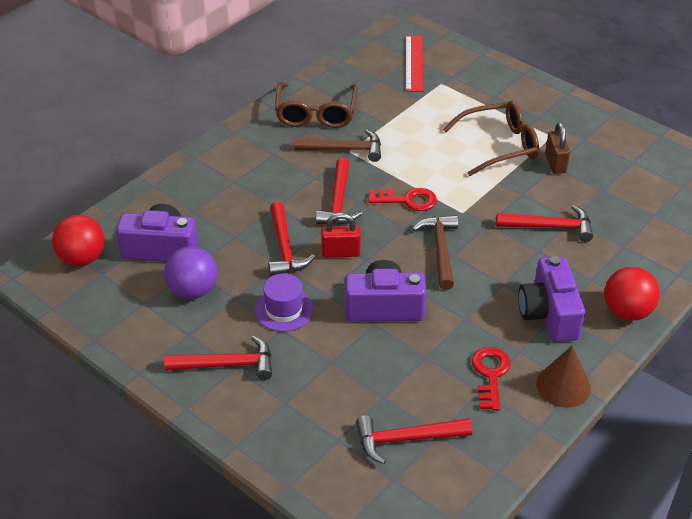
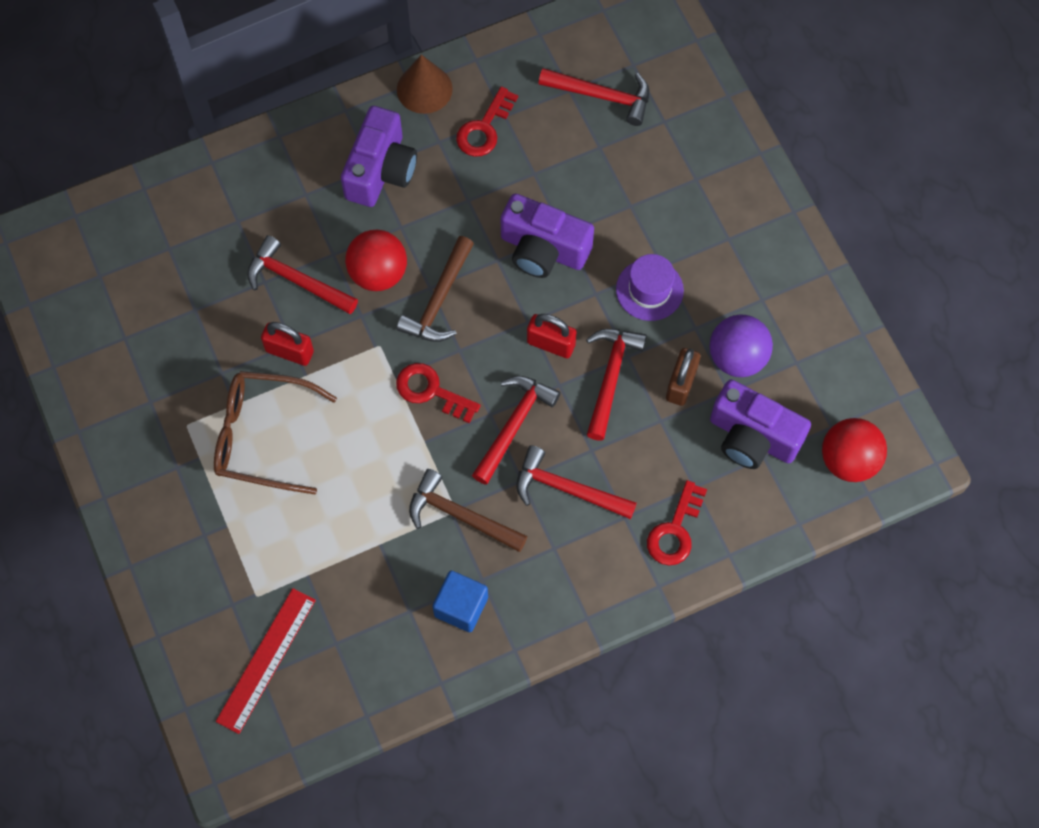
camera: 155 degrees left, 25 degrees up
(196, 185) = (675, 530): none -> red key
(226, 364) = (736, 245): red hammer -> red hammer (567, 489)
(316, 113) = (461, 607): brown glasses -> blue cube
(520, 189) = (289, 351): none -> red padlock
(555, 163) = (217, 376): brown padlock -> brown padlock (681, 384)
(627, 312) = (301, 141): red ball -> red ball (378, 273)

